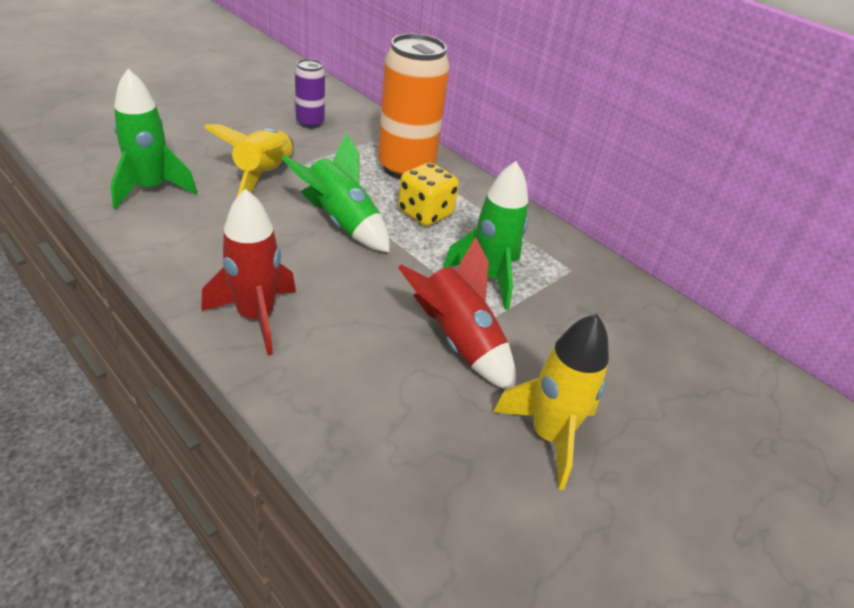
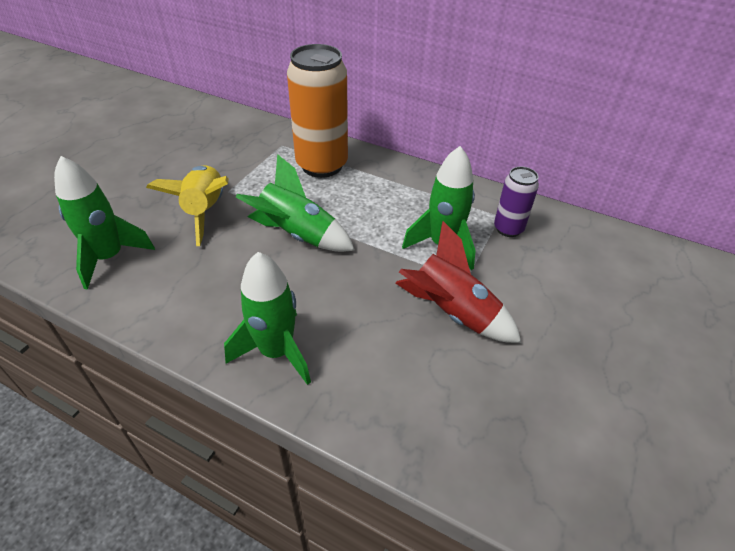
camera: 15 degrees left, 5 degrees up
(256, 317) = (276, 352): red rocket -> green rocket
(310, 123) = (216, 146): purple can -> purple can (508, 229)
(425, 213) = (361, 203): yellow dice -> none
(548, 436) = (564, 370): yellow rocket -> none

